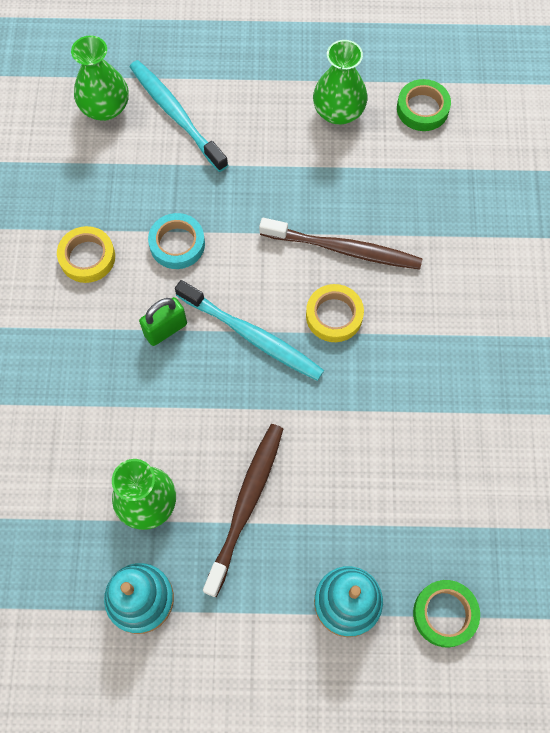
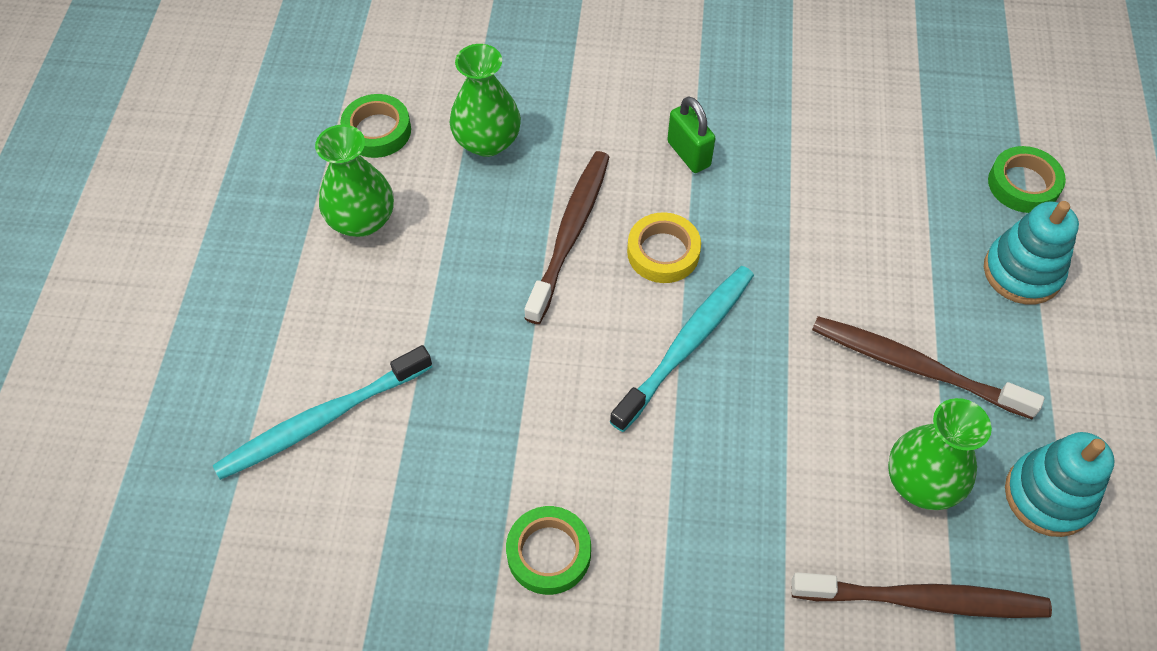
camera: 85 degrees left, 10 degrees down
(57, 500) = (925, 600): none -> brown toothbrush
(87, 257) = (549, 553): yellow tape -> green tape
(105, 108) = (286, 521): green vase -> green vase (487, 141)
(165, 329) = (672, 449): green padlock -> green padlock (688, 154)
(177, 244) = (540, 428): turquoise tape -> none

